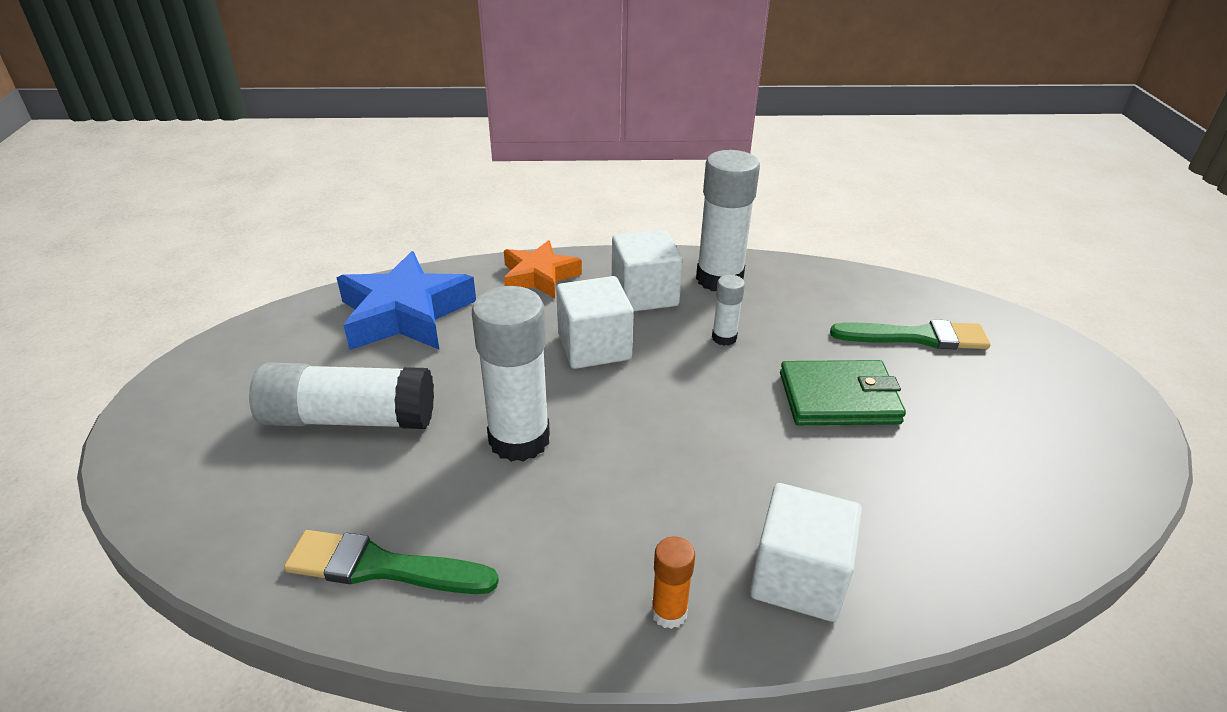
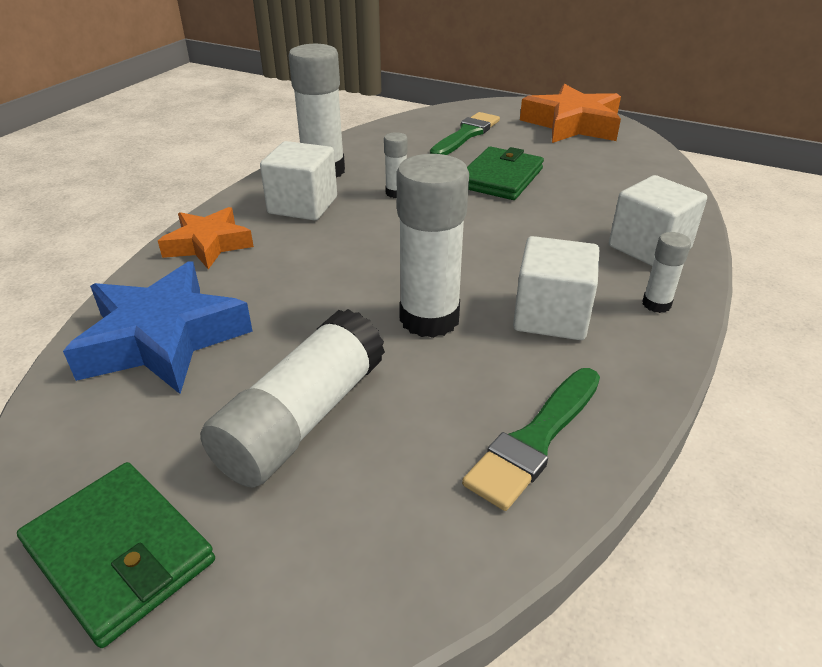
camera: 60 degrees left, 0 degrees up
(198, 395) = (120, 553): none -> green wallet
(594, 347) = (345, 248): white cube -> white cube (551, 316)
(669, 612) = (656, 304): orange glue stick -> white glue stick
(1071, 415) = (572, 125): none -> orange star

